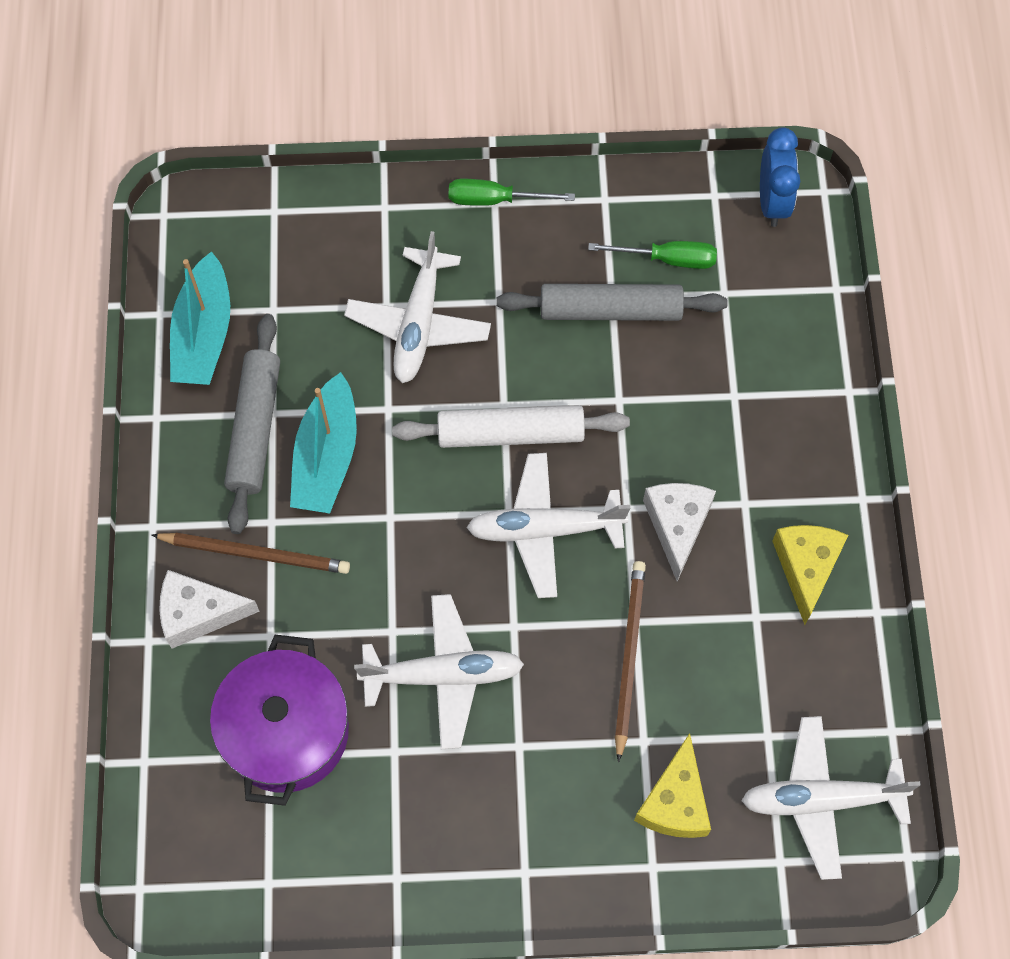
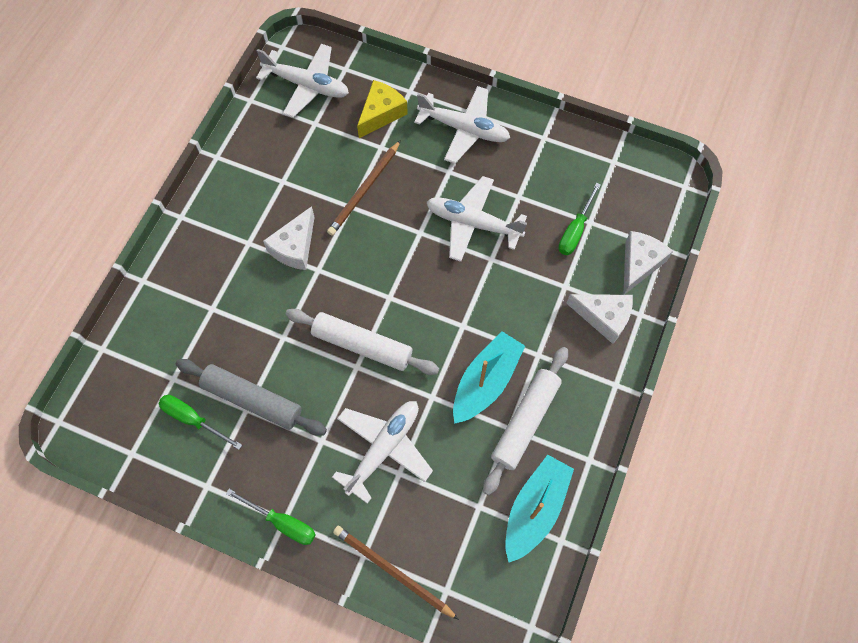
camera: 155 degrees left, 0 degrees up
(172, 719) = (639, 264): none -> white cheese
(255, 428) = (525, 422): grey rolling pin -> white rolling pin
(255, 554) = (555, 338): brown pencil -> brown pencil (392, 571)
(286, 731) = (575, 230): purple pot -> green screwdriver
(544, 529) = (373, 278): white plane -> white plane (464, 129)
(772, 202) = (97, 429): blue clock -> none
(806, 568) = (238, 194): yellow cheese -> none

